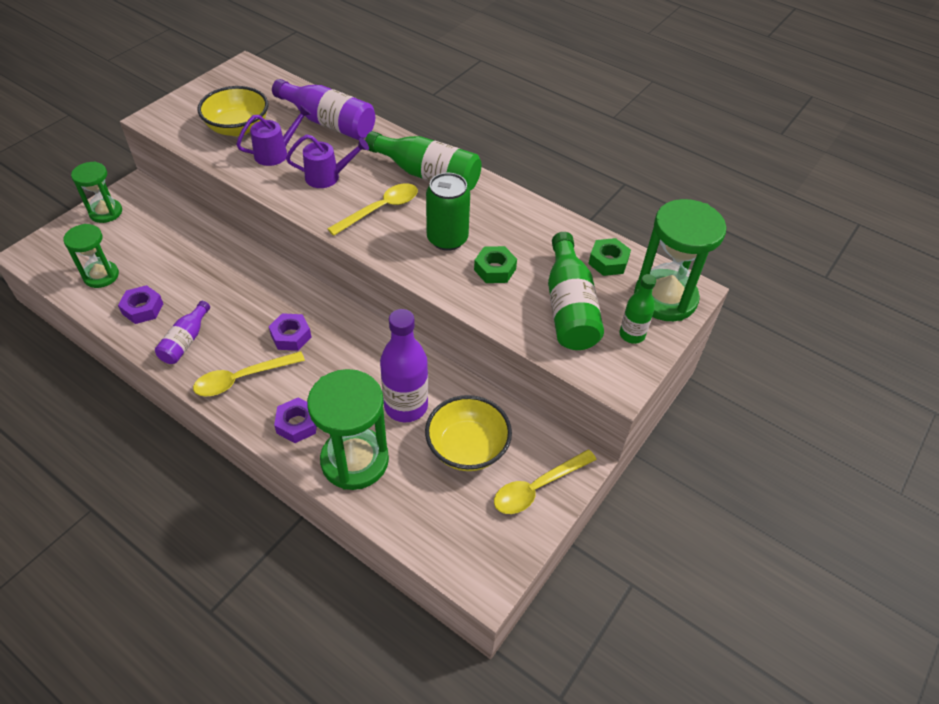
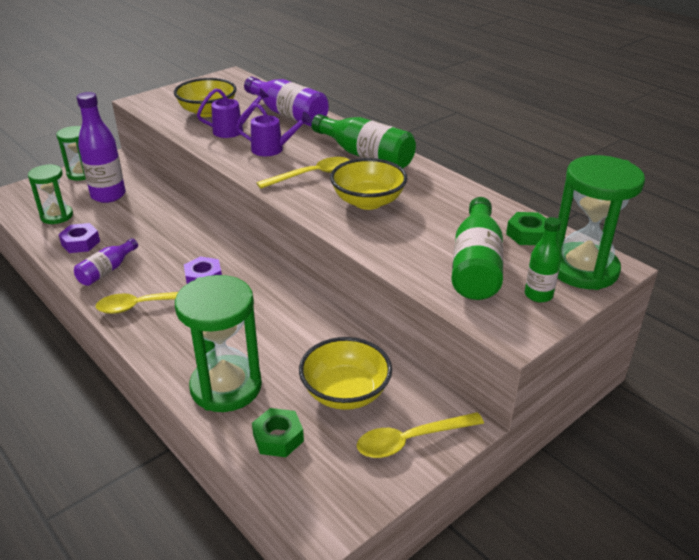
camera: 15 degrees right, 15 degrees down
(297, 424) = (182, 348): purple nut -> none
(406, 406) = (294, 348): purple bottle -> purple bottle (108, 195)
(447, 239) = (368, 201): green can -> yellow bowl
(495, 269) = (407, 228): green nut -> green nut (278, 438)

